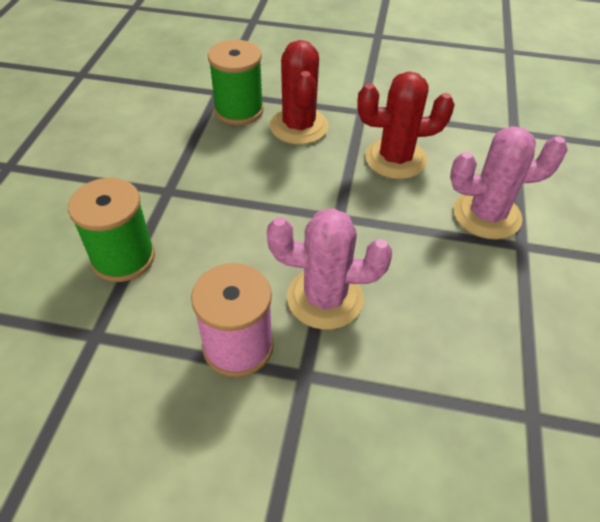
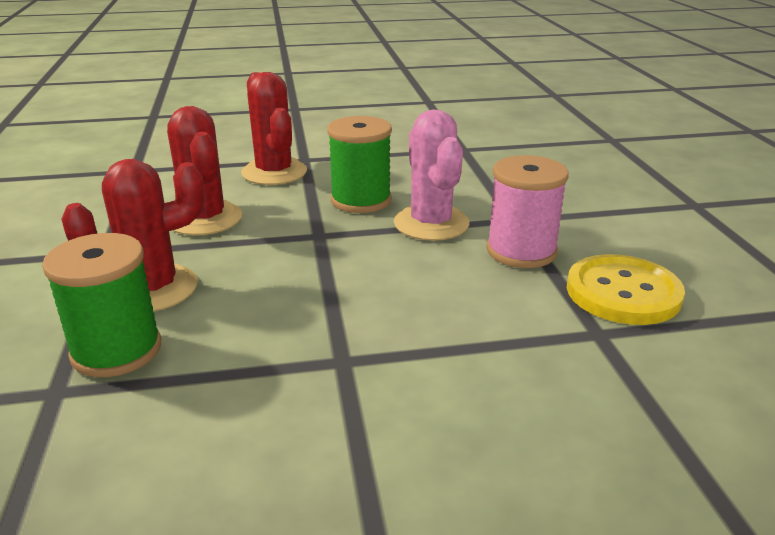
camera: 110 degrees left, 20 degrees down
(123, 258) = (486, 353): green spool -> green spool (361, 200)
(127, 388) = (623, 292): none -> yellow button
(486, 215) = (274, 172): pink cactus -> red cactus

